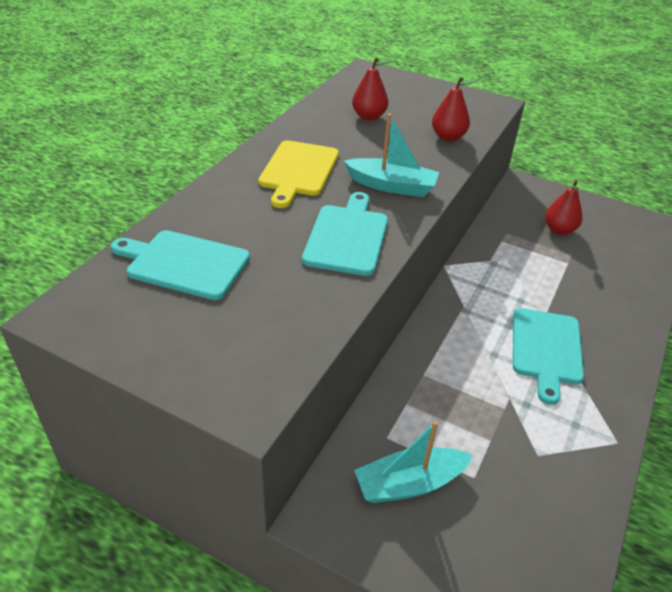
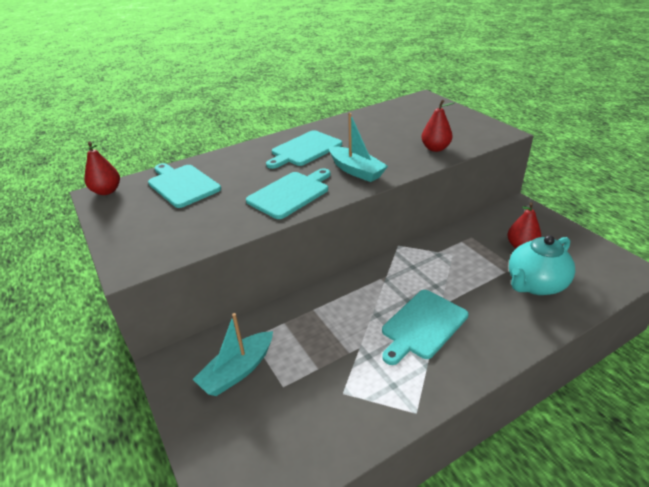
camera: 35 degrees right, 5 degrees down
(298, 171) = (304, 149): yellow cutting board -> turquoise cutting board
(369, 116) = (390, 126): red pear -> red pear (107, 191)
(410, 483) = (238, 371): turquoise boat -> turquoise boat turned 60 degrees counterclockwise
(603, 268) = (535, 285): none -> turquoise teapot

